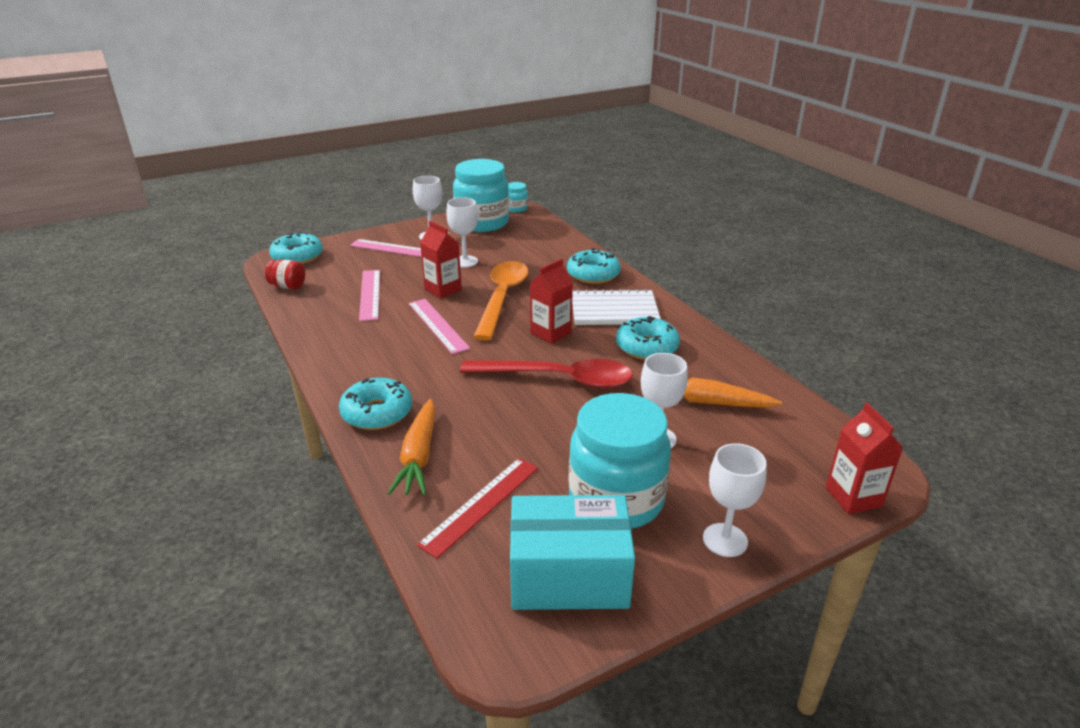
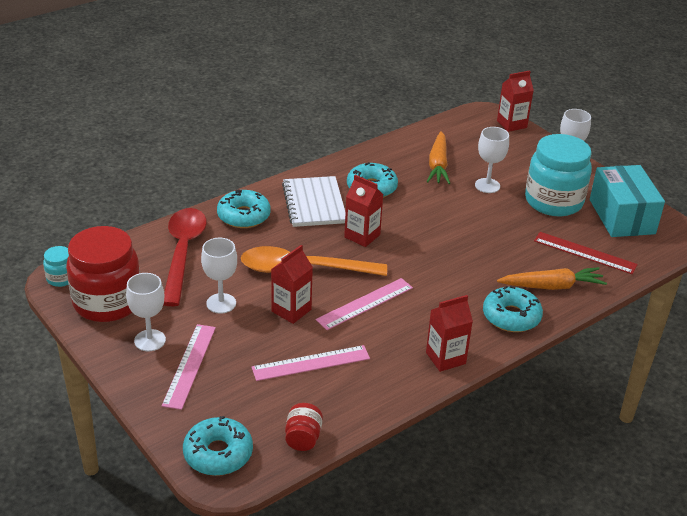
camera: 100 degrees left, 5 degrees up
(336, 361) = (445, 358): none -> red carton
(482, 223) = (107, 302): turquoise jar -> red jar
(558, 379) = (431, 229): red spoon -> red spoon (183, 253)

